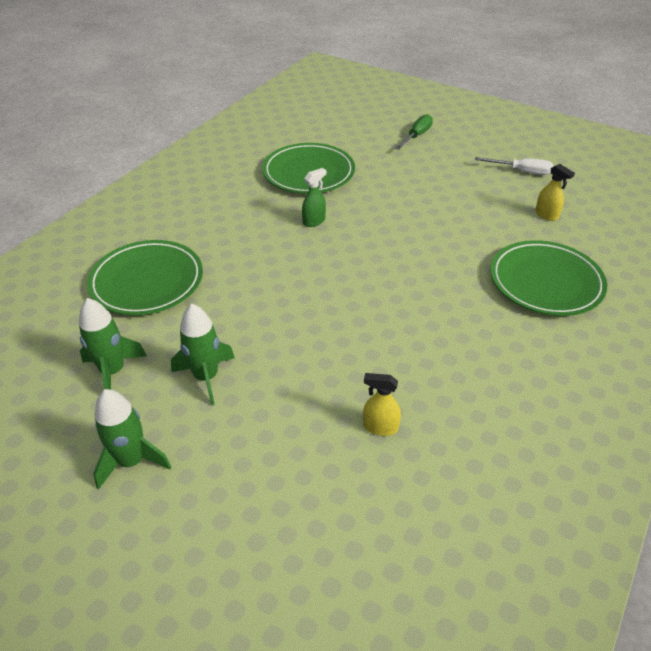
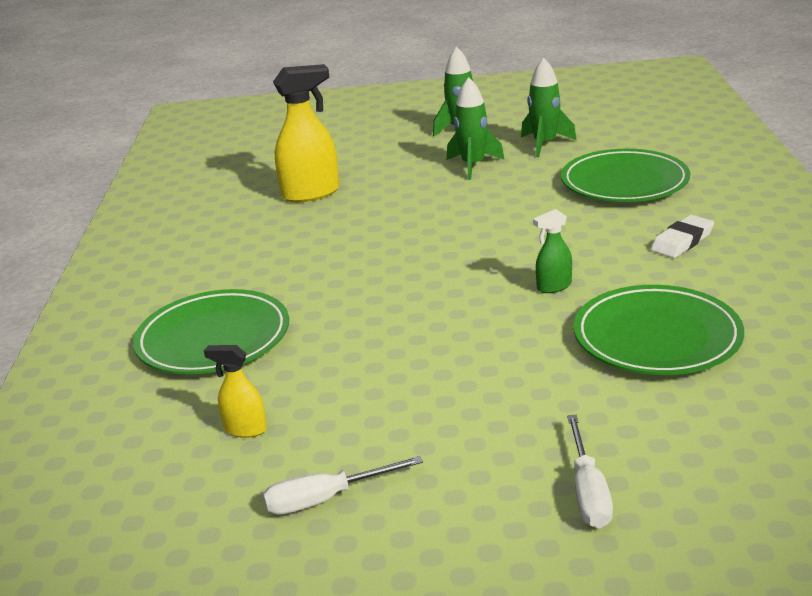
camera: 150 degrees right, 15 degrees down
(206, 215) = (682, 241): none -> white eraser
(314, 221) = (553, 286): green spray bottle -> green spray bottle turned 45 degrees clockwise
(380, 427) = (311, 193): yellow spray bottle -> yellow spray bottle, size x1.92
(416, 136) = (588, 492): green screwdriver -> white screwdriver

